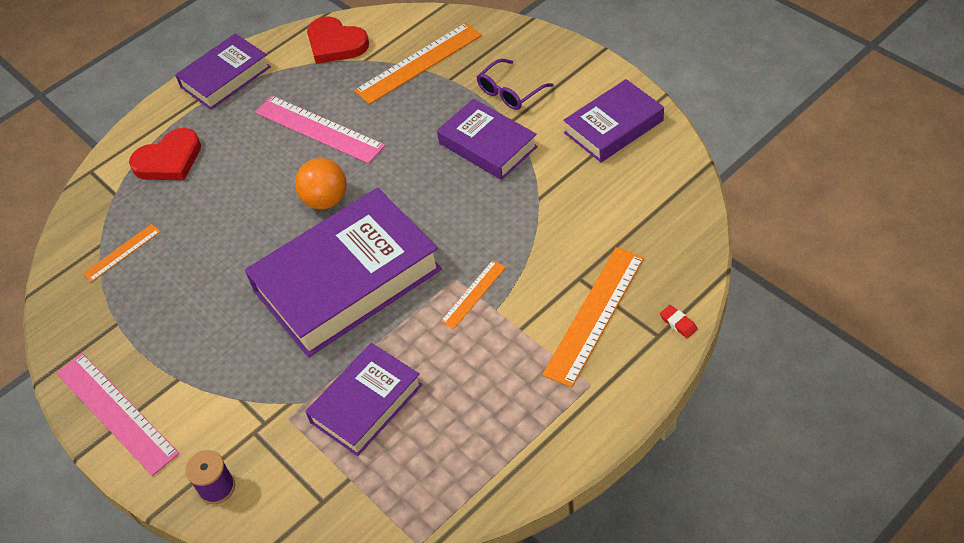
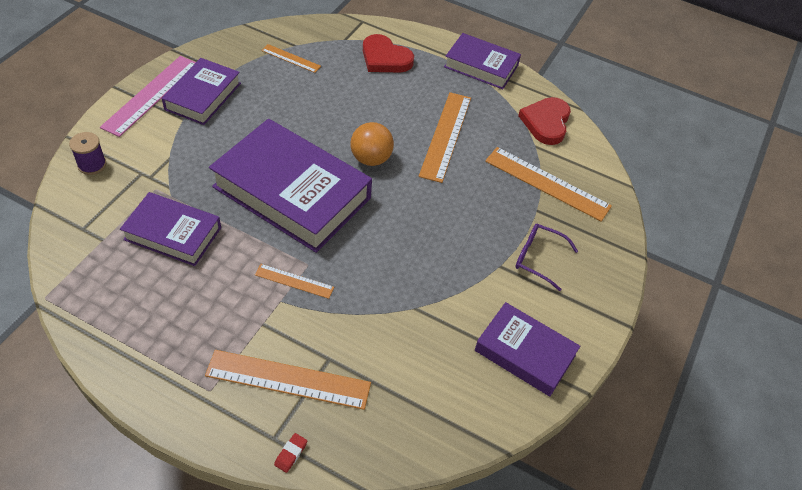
camera: 60 degrees right, 0 degrees up
(319, 129) = (446, 136): pink ruler -> orange ruler
(487, 145) = (466, 255): purple book -> purple book (203, 96)

